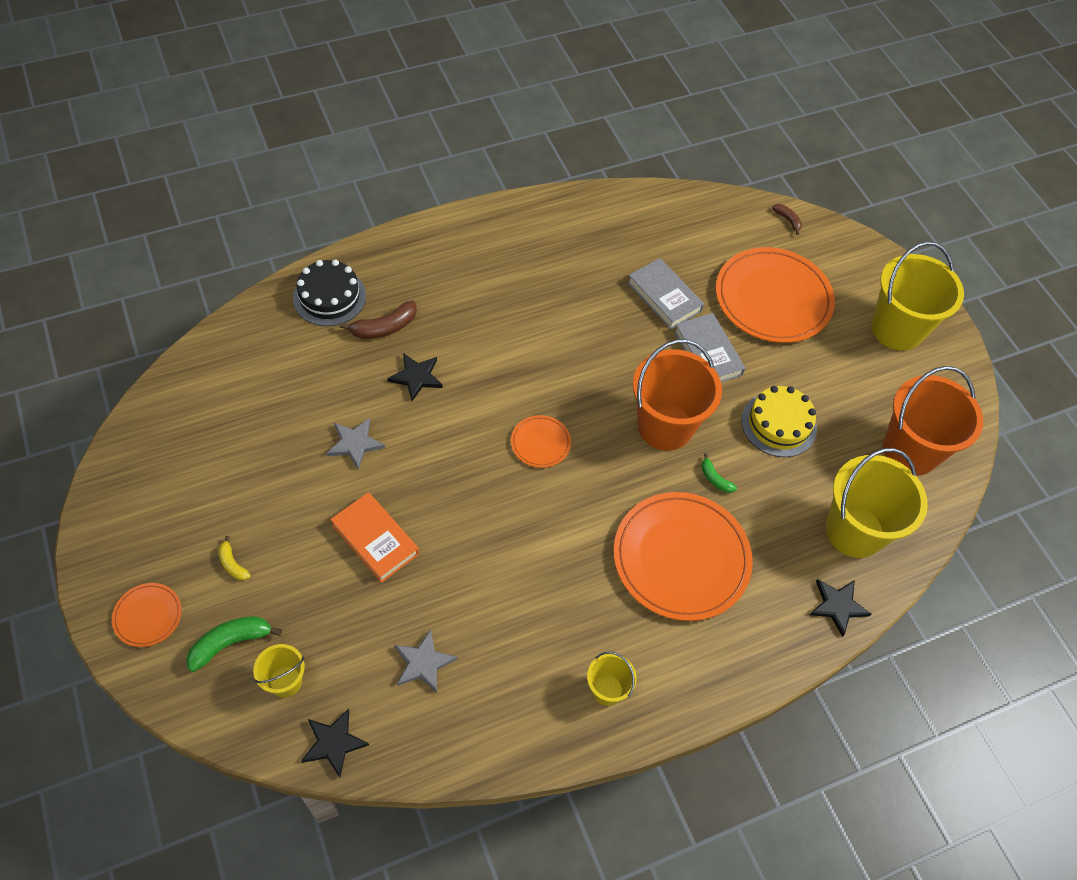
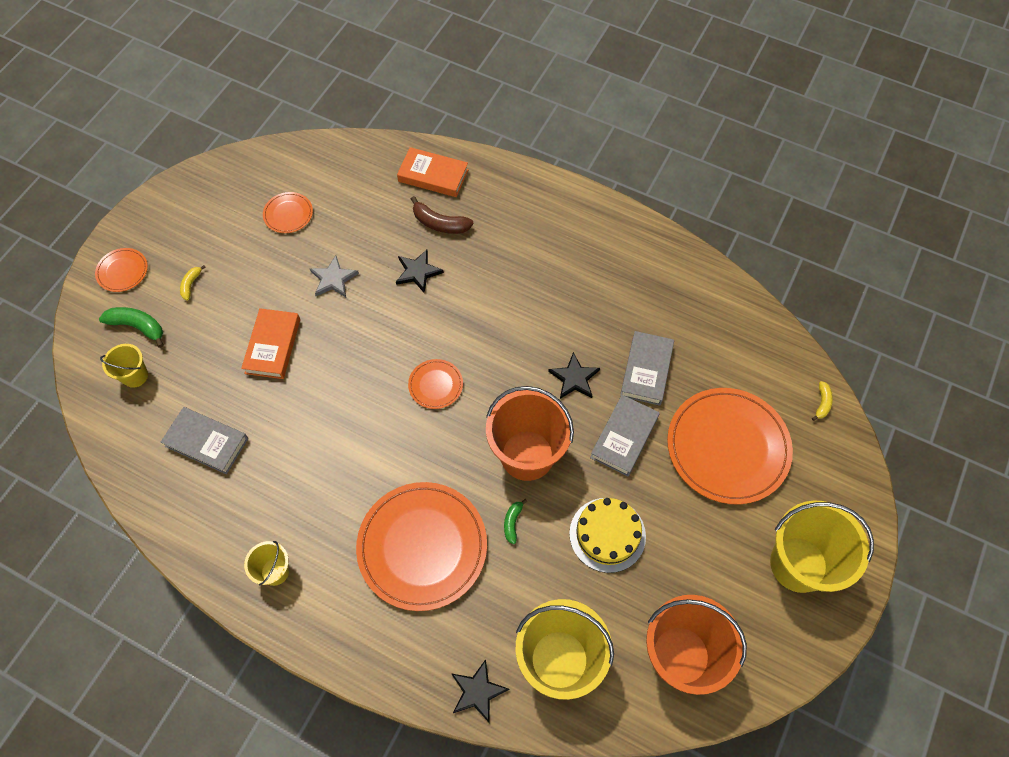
camera: 55 degrees right, 5 degrees up
(243, 431) = (288, 214): none -> orange plate
(329, 297) = (433, 175): black cake -> orange book
(333, 743) = (114, 434): black star -> black star (574, 378)
(423, 663) = (206, 442): grey star -> grey book
(787, 220) = (822, 403): brown banana -> yellow banana

